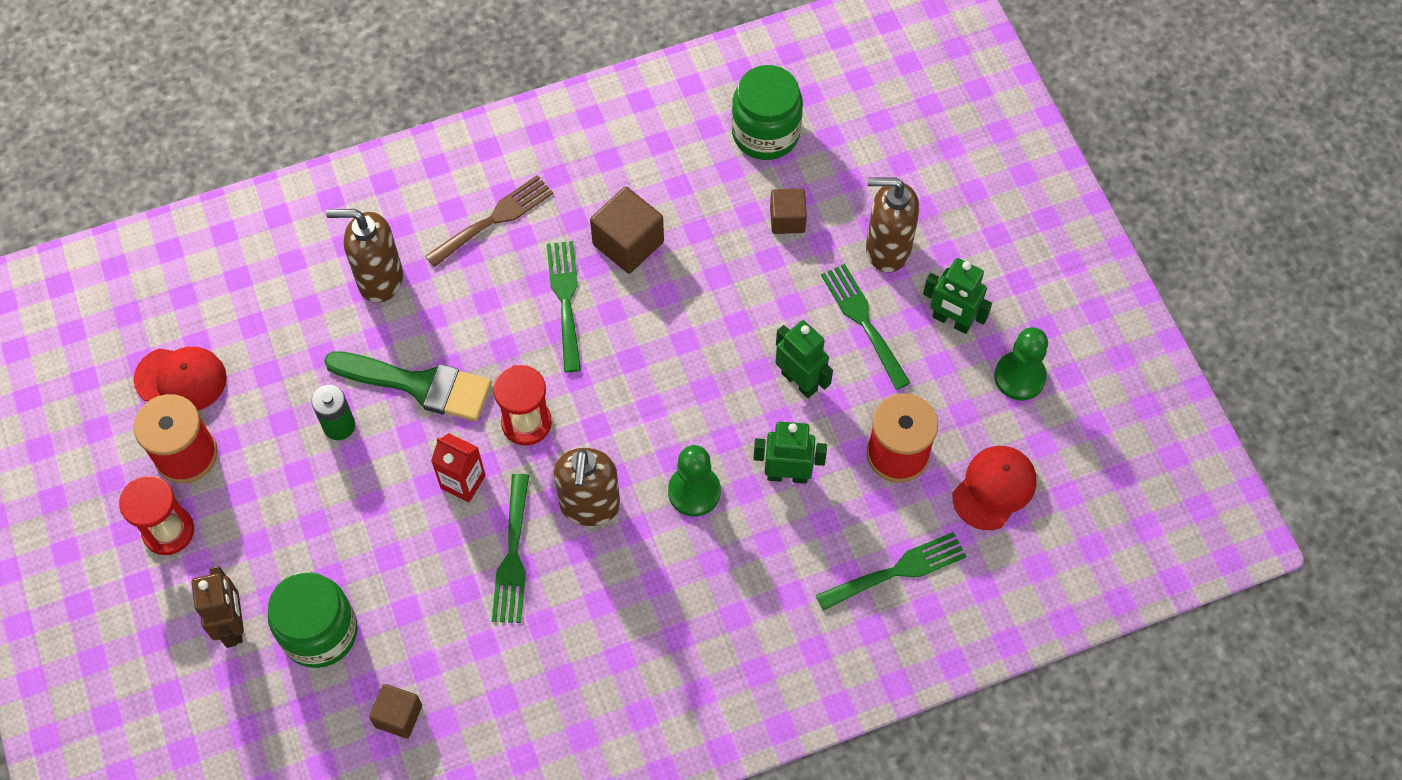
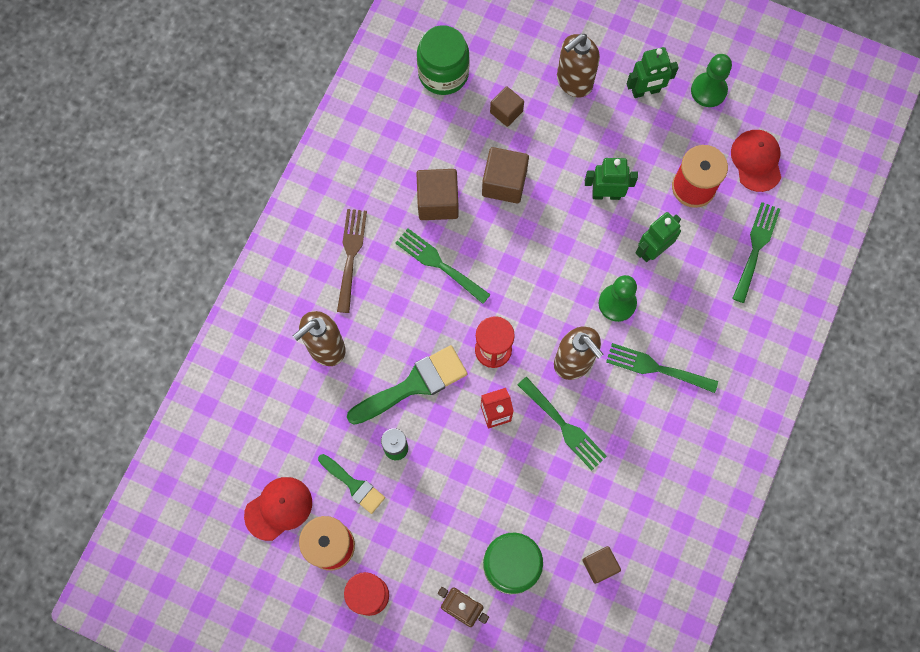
camera: 45 degrees left, 10 degrees up
(266, 422) = (354, 485): none -> green brush
(711, 282) = (504, 183): none -> brown cube
(863, 321) = (603, 132): green fork -> green fork (656, 368)

